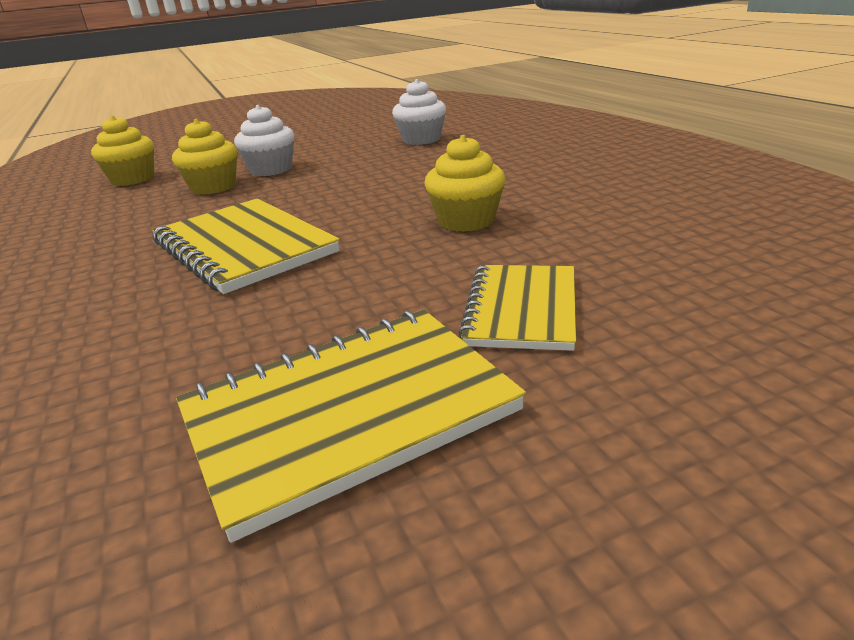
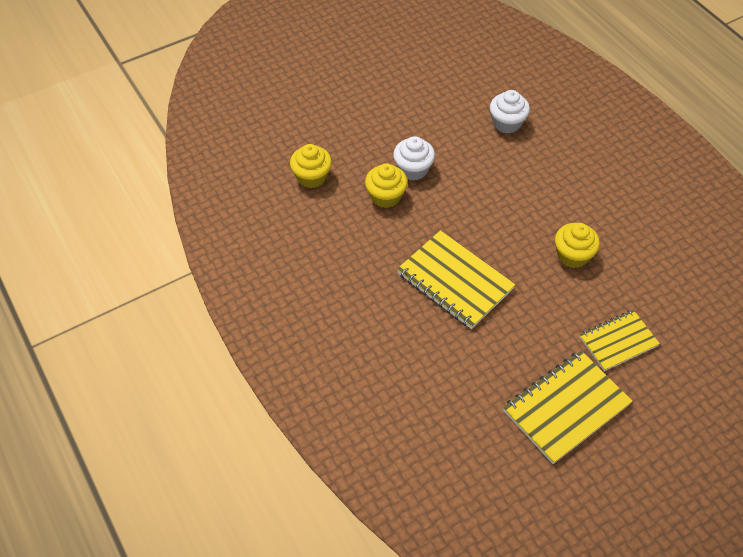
camera: 10 degrees left, 25 degrees up
(521, 309) = (618, 341): yellow notebook -> yellow notebook turned 60 degrees clockwise

